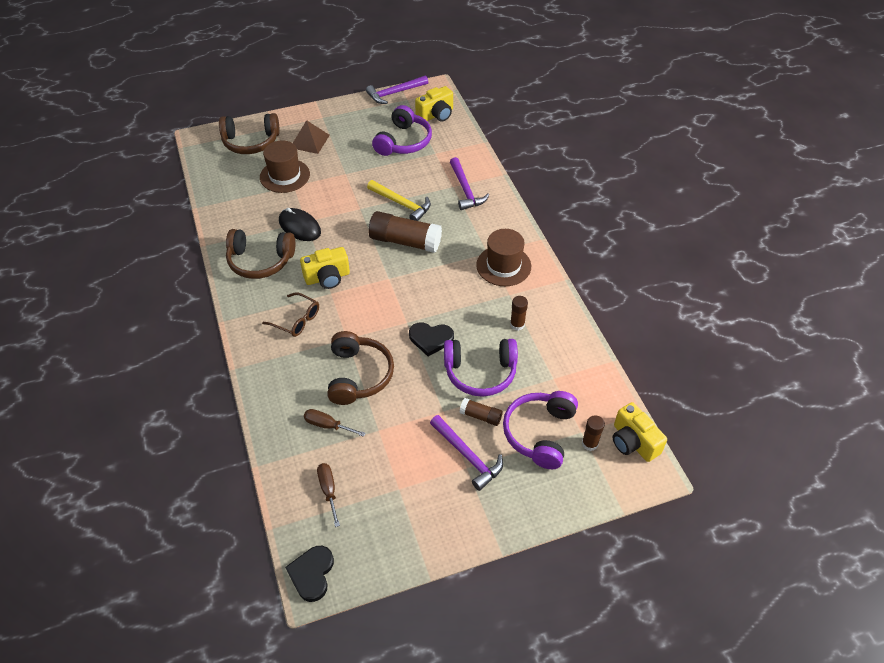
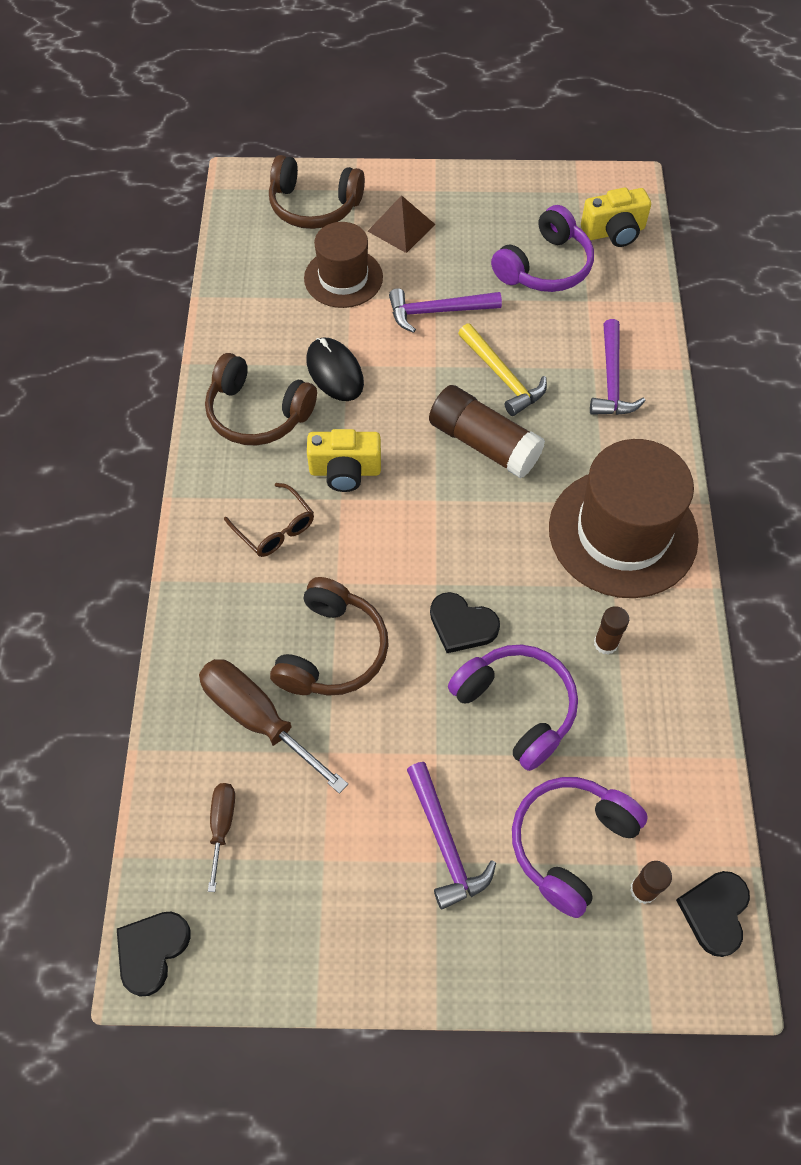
camera: 20 degrees right, 10 degrees up
(327, 425) = (258, 719): brown screwdriver -> brown screwdriver, size x1.85
(394, 93) = (562, 176): purple hammer -> purple hammer (437, 311)
(480, 372) = (516, 708): purple headphones -> purple headphones turned 150 degrees counterclockwise
(480, 416) = (490, 782): brown glue stick -> none
(503, 266) = (622, 533): brown hat -> brown hat, size x1.64
(633, 442) = (715, 912): yellow camera -> black heart

